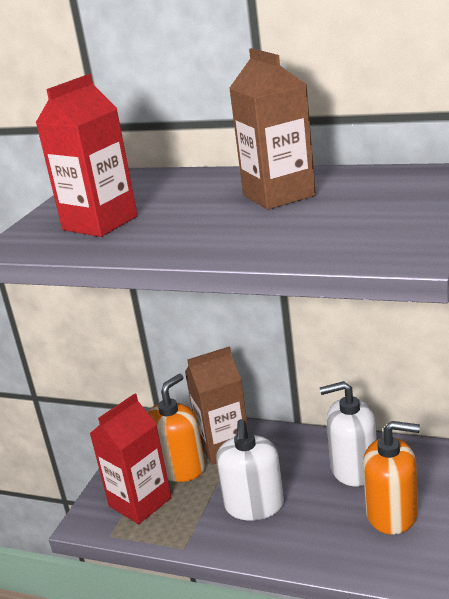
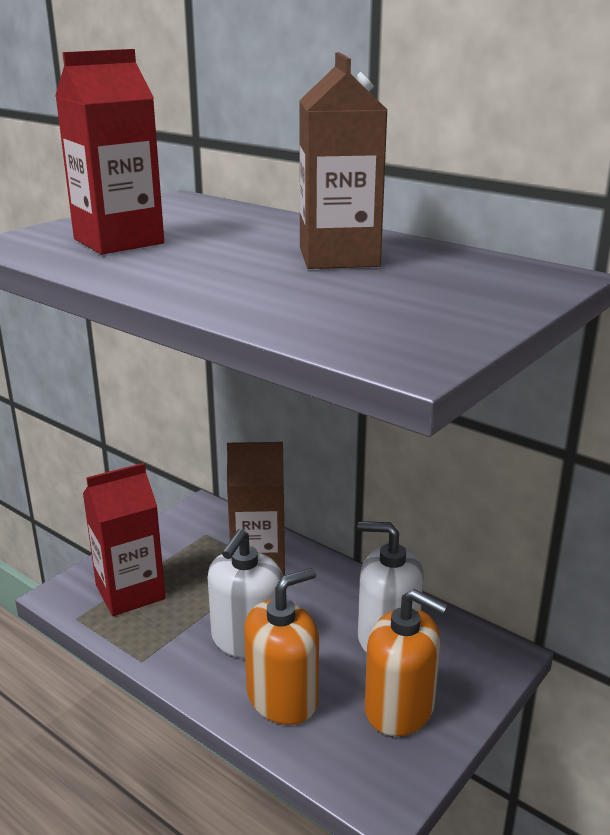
camera: 15 degrees right, 0 degrees up
(180, 467) = (196, 568): orange soap dispenser -> orange soap dispenser (282, 697)

